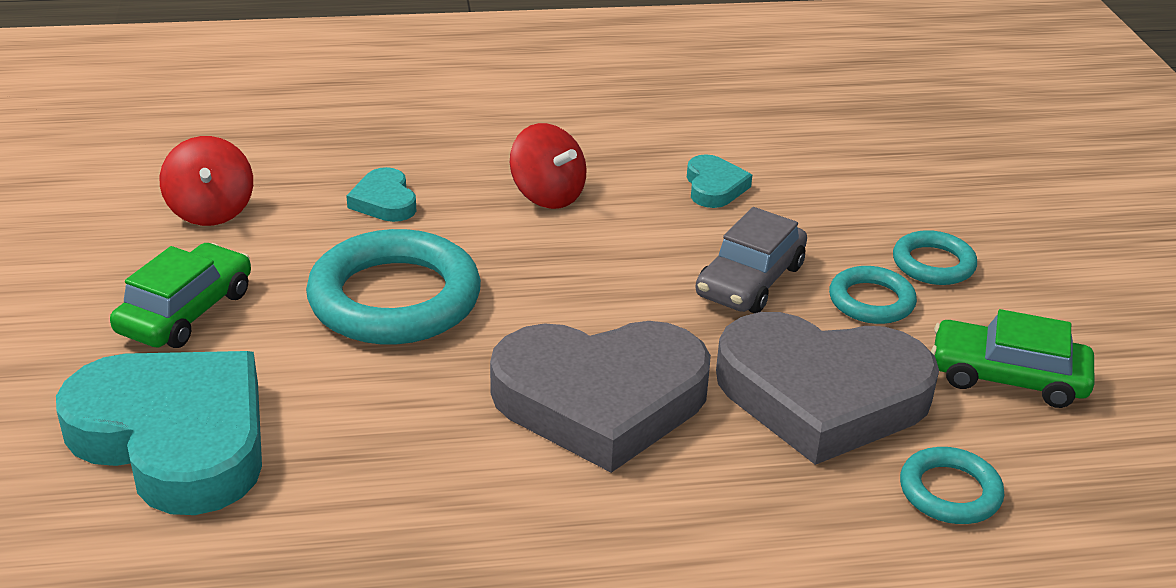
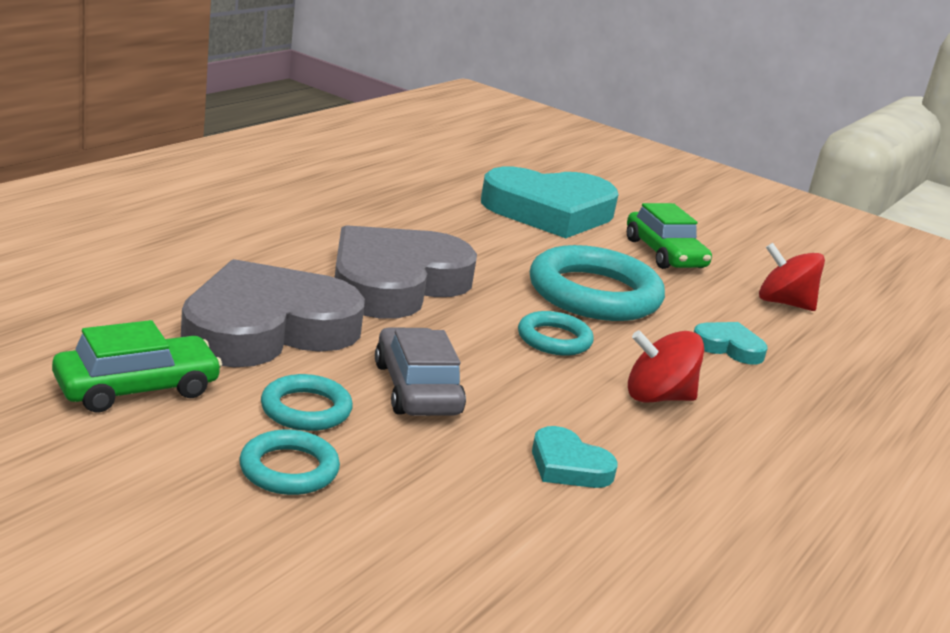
camera: 130 degrees right, 10 degrees down
(950, 492) = (126, 302): turquoise ring -> turquoise ring (554, 339)

